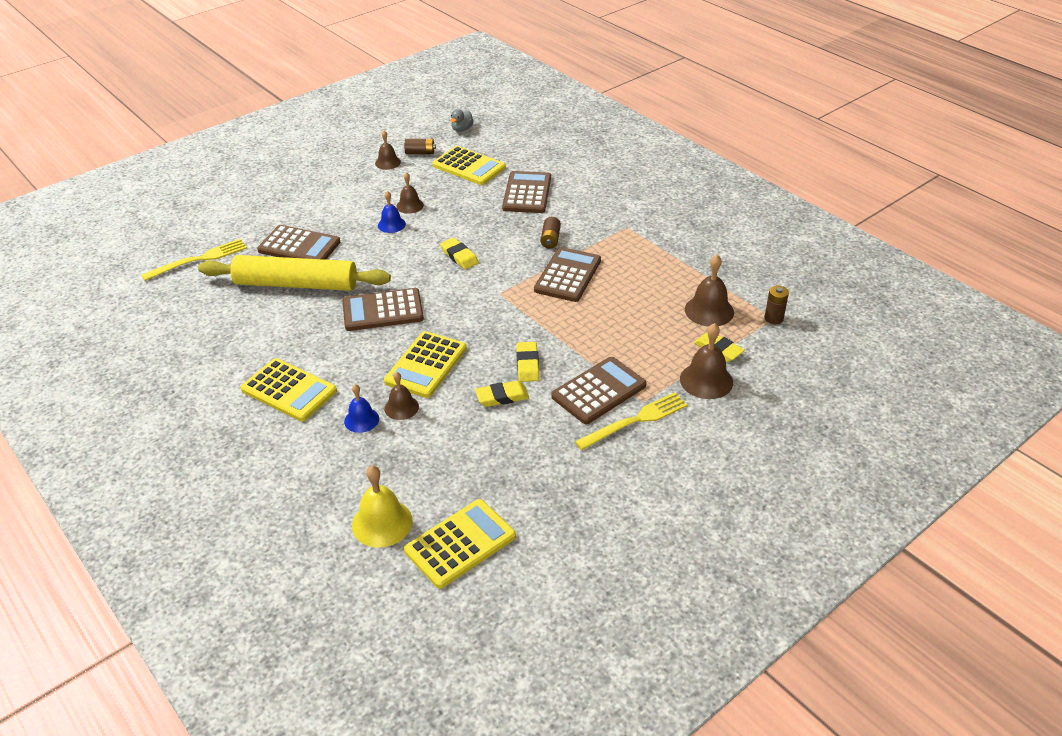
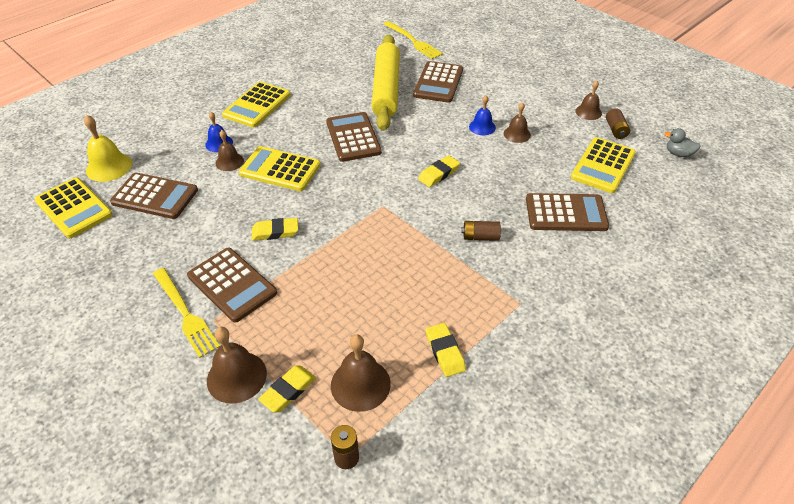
camera: 85 degrees right, 5 degrees up
(502, 397) = (233, 218): yellow eraser -> yellow eraser (445, 352)
(568, 275) = (417, 254): brown calculator -> brown calculator (155, 196)

